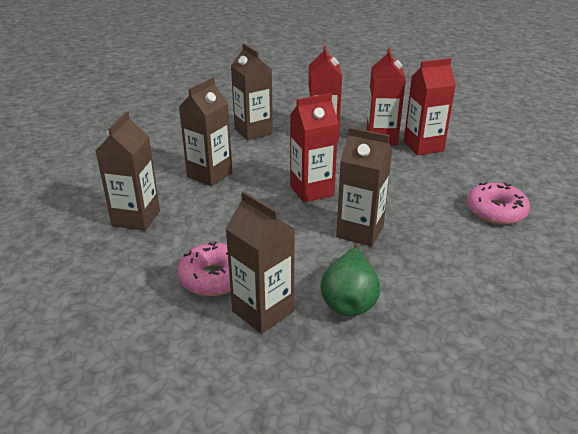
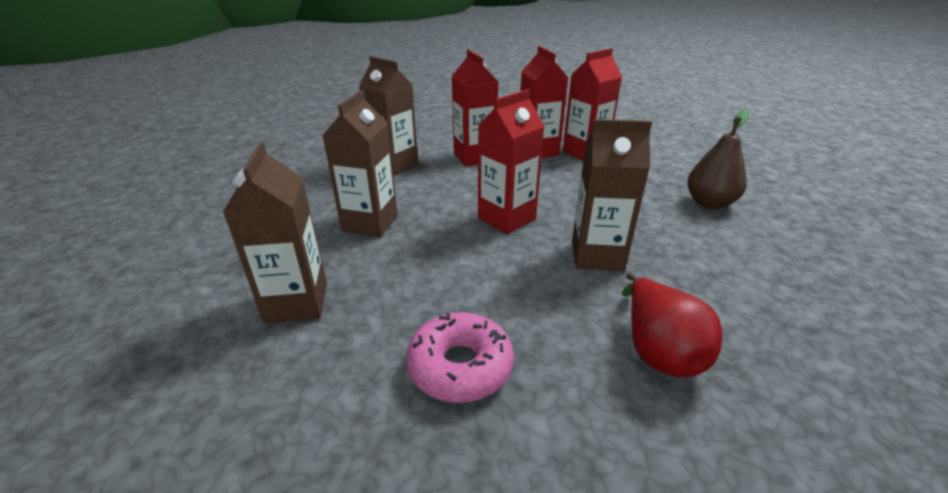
camera: 20 degrees left, 0 degrees up
(263, 311) = (563, 401): brown carton -> none
(349, 300) = (658, 350): green pear -> red pear
(495, 211) = (709, 203): pink donut -> brown pear

